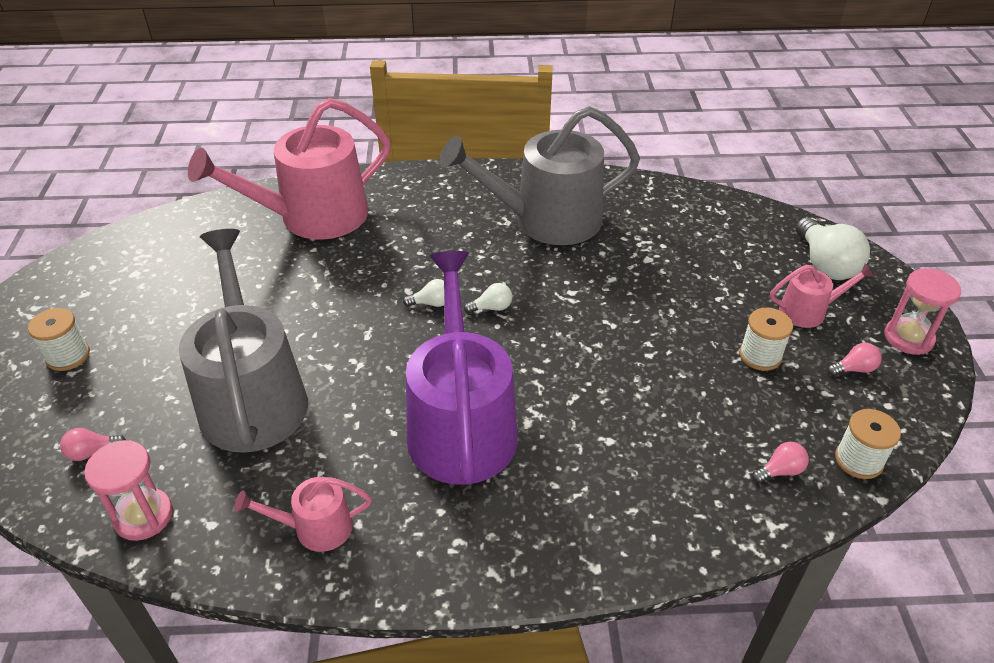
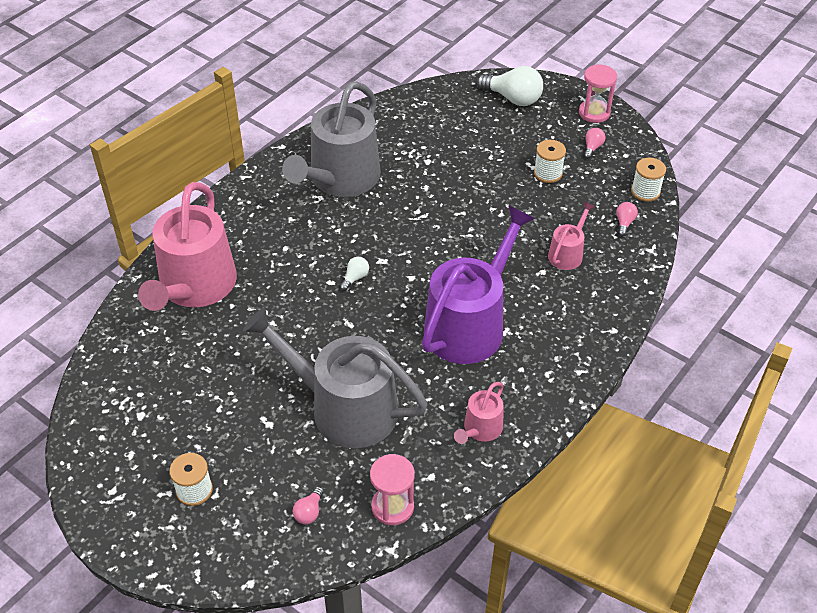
camera: 50 degrees left, 5 degrees up
(461, 425) = (469, 324): purple watering can -> purple watering can turned 90 degrees clockwise
(491, 308) = (390, 254): white light bulb -> none
(808, 311) = (538, 132): pink watering can -> pink watering can (567, 254)

